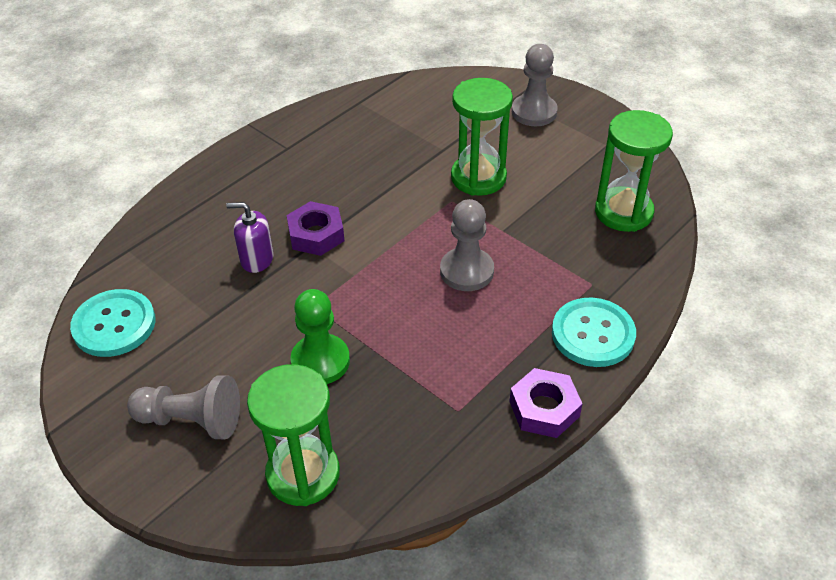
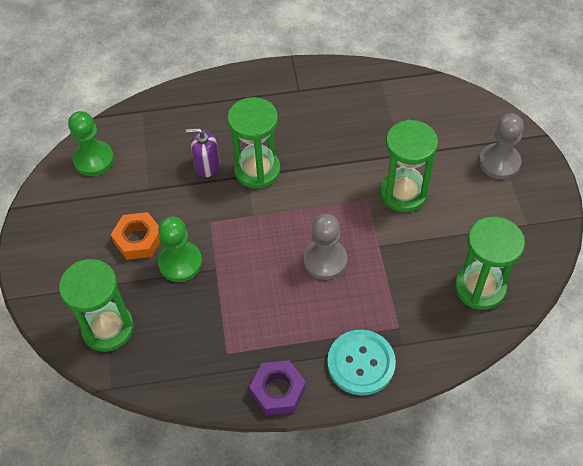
camera: 40 degrees right, 10 degrees up
(114, 325) = (94, 160): turquoise button -> green pawn
(191, 420) = (81, 251): grey pawn -> none
(249, 368) = (138, 239): none -> orange nut
(257, 259) = (207, 165): purple soap dispenser -> purple soap dispenser turned 45 degrees counterclockwise
(316, 234) = (257, 170): purple nut -> green hourglass

